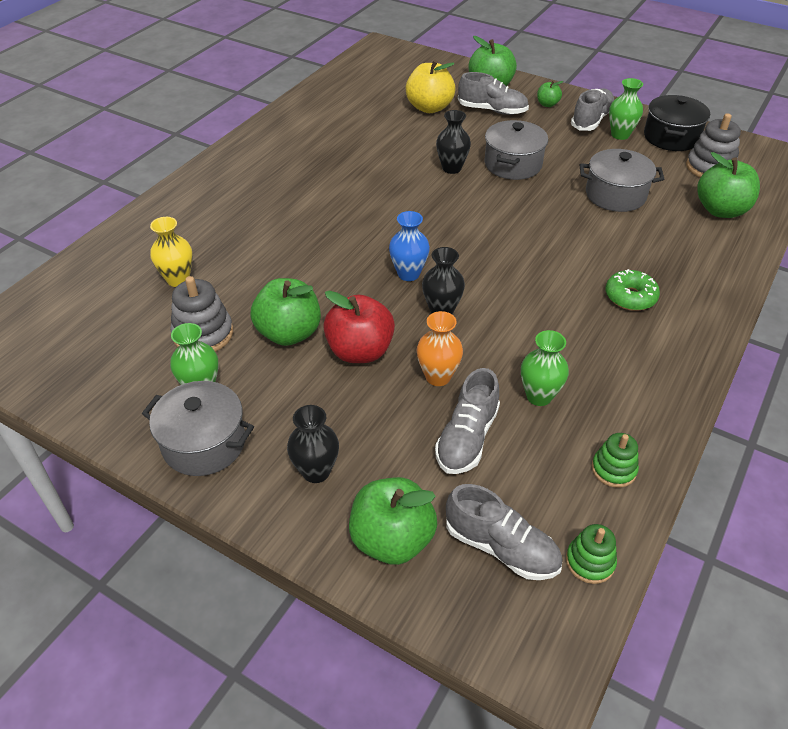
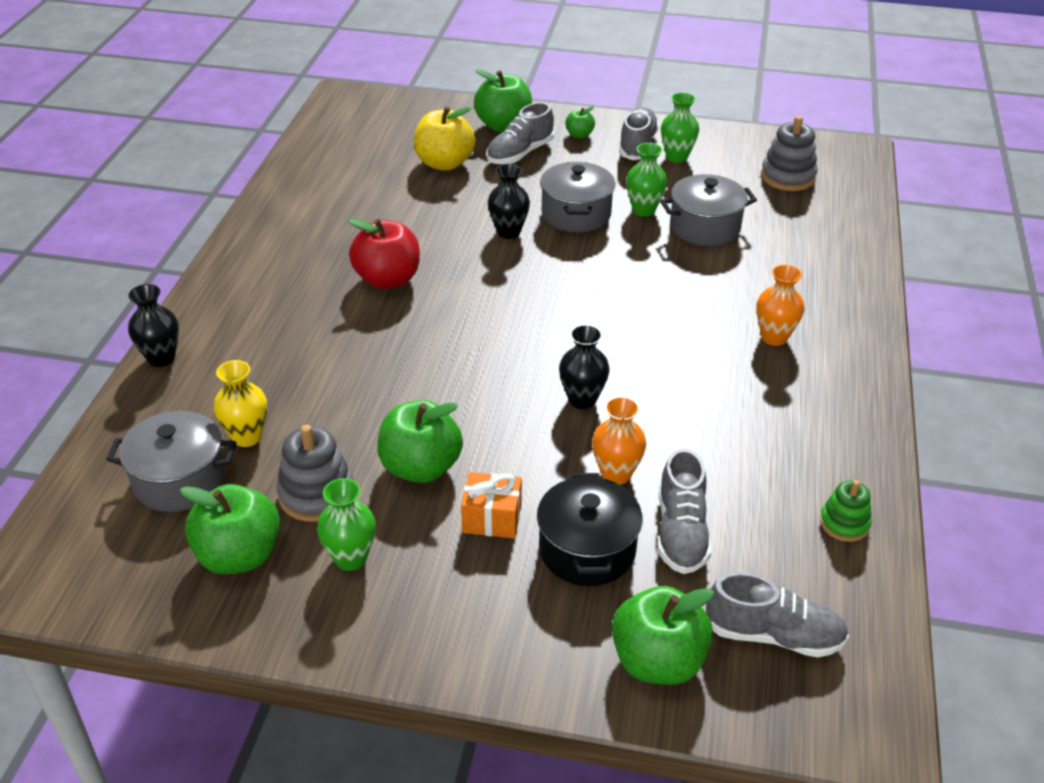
camera: 20 degrees left, 5 degrees down
(204, 443) = (390, 619): grey pot -> grey pot (180, 480)
(316, 471) = (537, 613): black vase -> black vase (161, 358)
(321, 386) = (492, 518): none -> orange gift
(360, 351) = (514, 467): red apple -> red apple (387, 279)
(408, 274) = (523, 366): blue vase -> none
(492, 110) = (520, 154): grey shoe -> grey shoe turned 135 degrees clockwise
(539, 396) = (733, 467): green vase -> green vase (643, 210)
(590, 562) = (866, 623): green stacking toy -> none
(630, 297) = (774, 337): green donut -> orange vase
(671, 137) = (732, 150): black pot -> black pot (587, 550)
(721, 210) = (820, 222): green apple -> green apple (239, 555)

